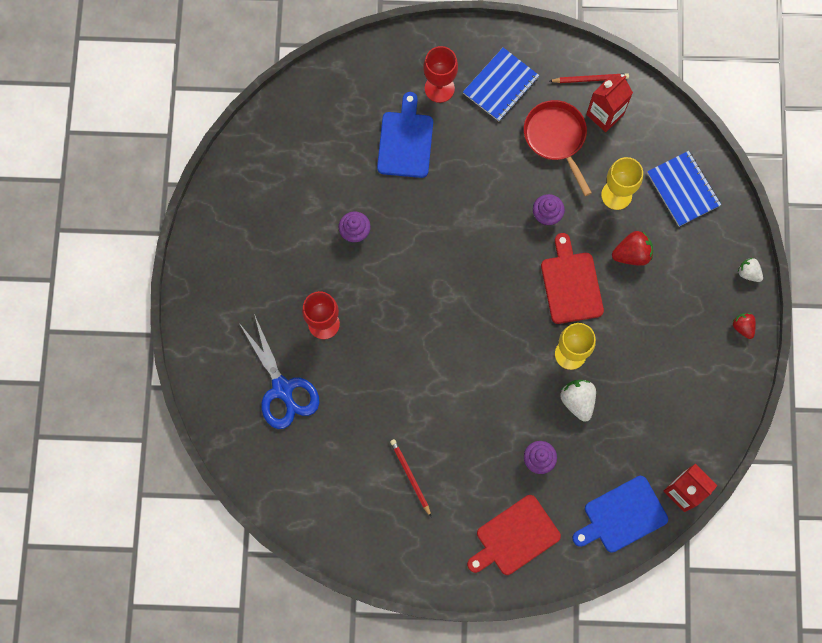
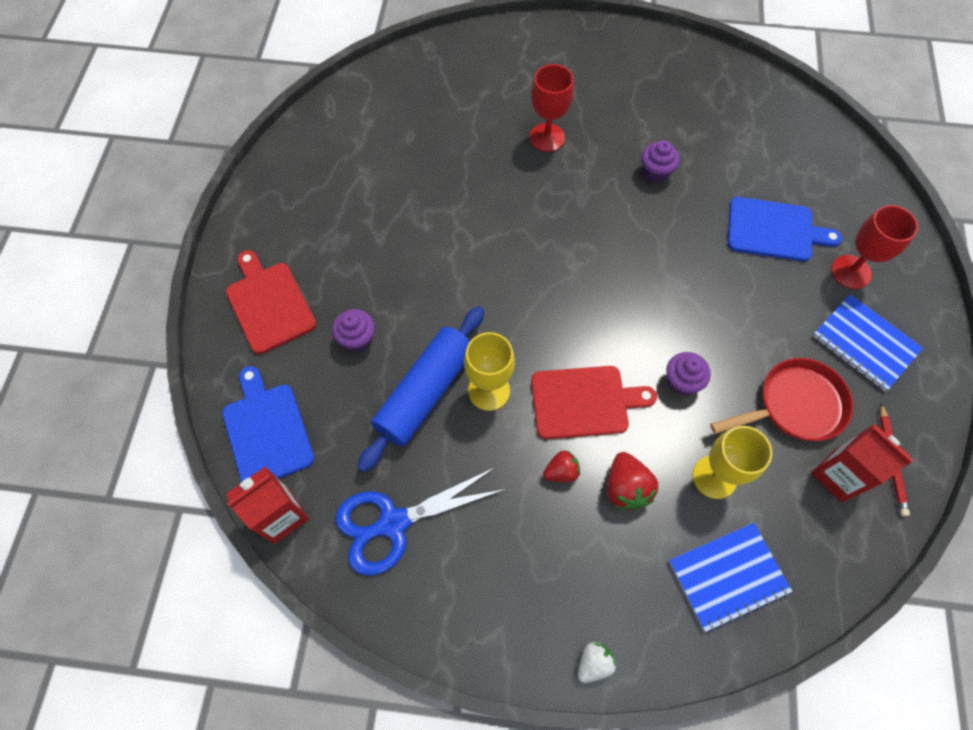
camera: 95 degrees right, 10 degrees down
(282, 388) = (477, 98): blue scissors -> blue scissors (393, 523)
(410, 477) = (361, 205): red pencil -> none
(577, 401) = (425, 393): white strawberry -> blue rolling pin
(742, 327) = (508, 639): red strawberry -> red strawberry (561, 471)

